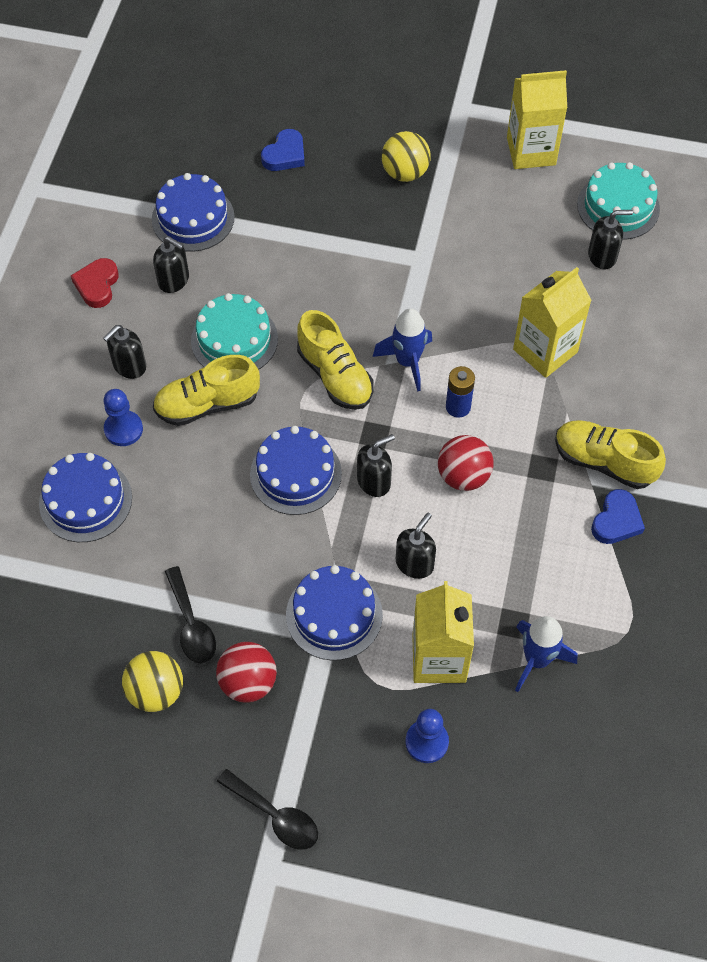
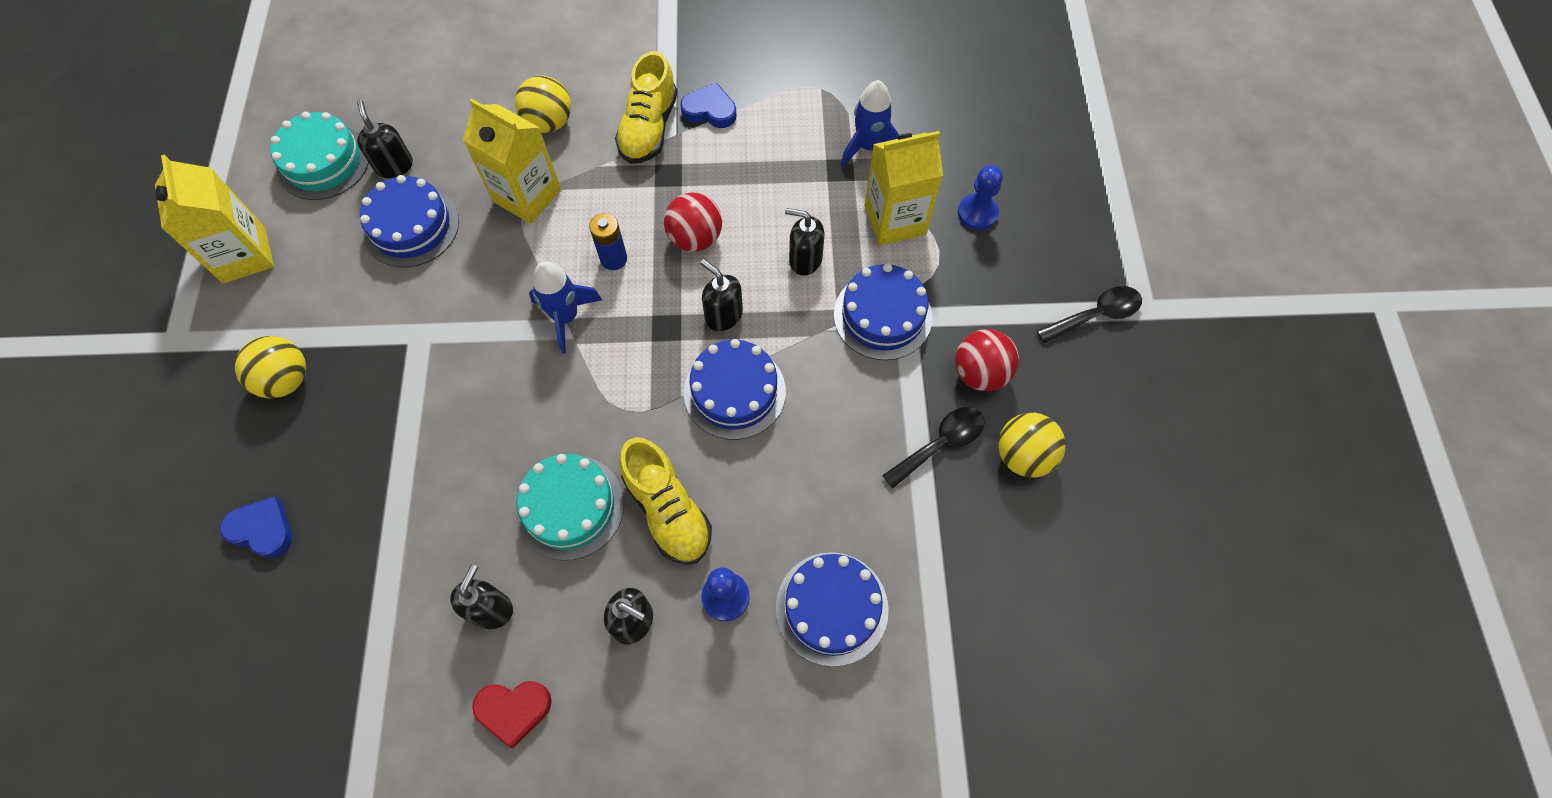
camera: 105 degrees left, 5 degrees up
(193, 218) = (383, 617): blue cake -> blue cake (411, 226)
(275, 815) = (1095, 315): black spoon -> black spoon turned 45 degrees clockwise
(335, 376) = (599, 384): yellow shoe -> none
(628, 379) = (549, 122): none -> yellow ball

